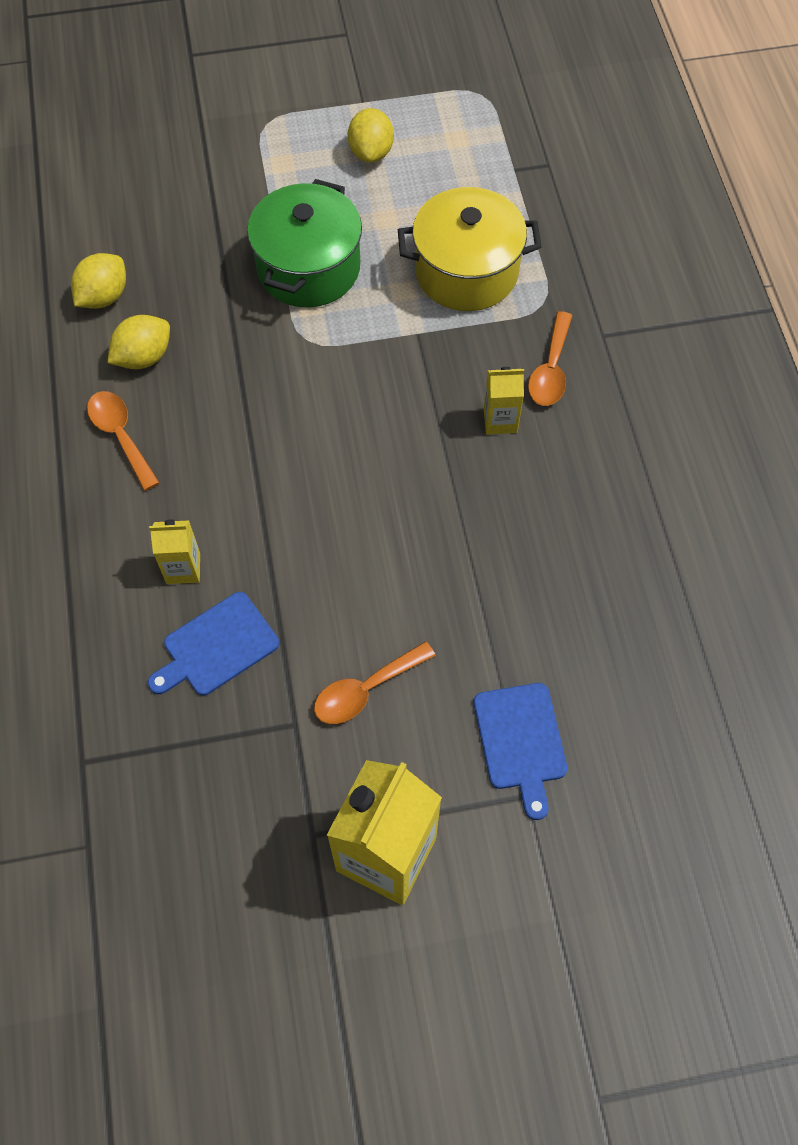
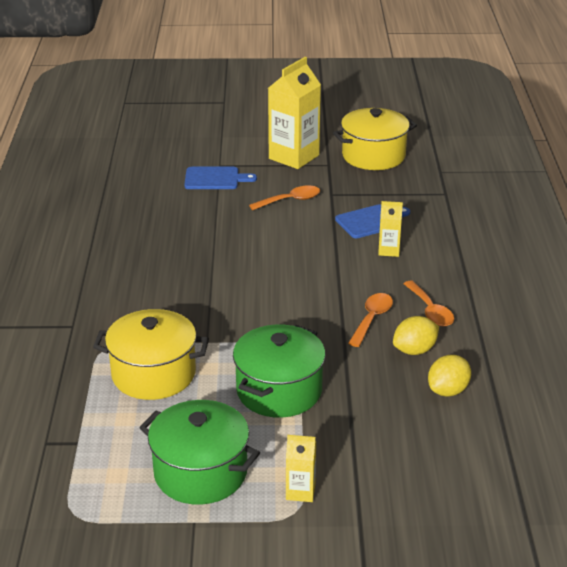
camera: 170 degrees left, 30 degrees down
(223, 888) = (373, 156): none -> yellow pot
(371, 152) = (200, 473): yellow lemon -> green pot
(500, 420) = (168, 291): yellow carton -> yellow carton (300, 491)
(520, 741) = (215, 179): blue cutting board -> blue cutting board turned 90 degrees clockwise
(550, 370) = (120, 312): orange spoon -> orange spoon (372, 319)

